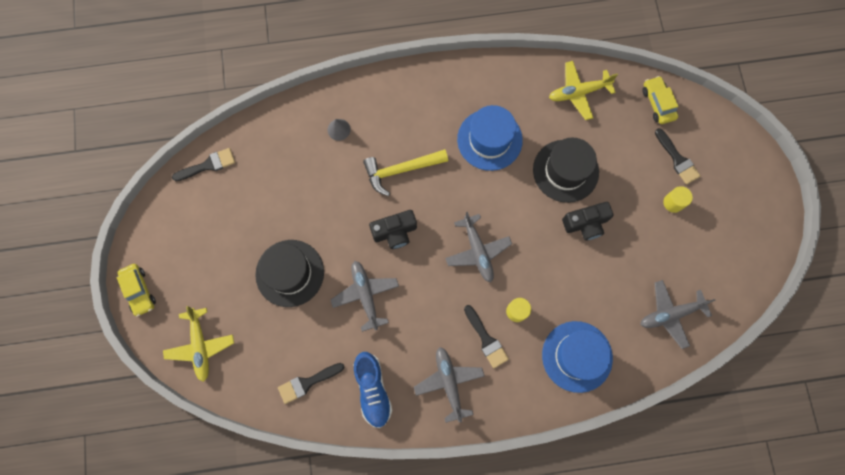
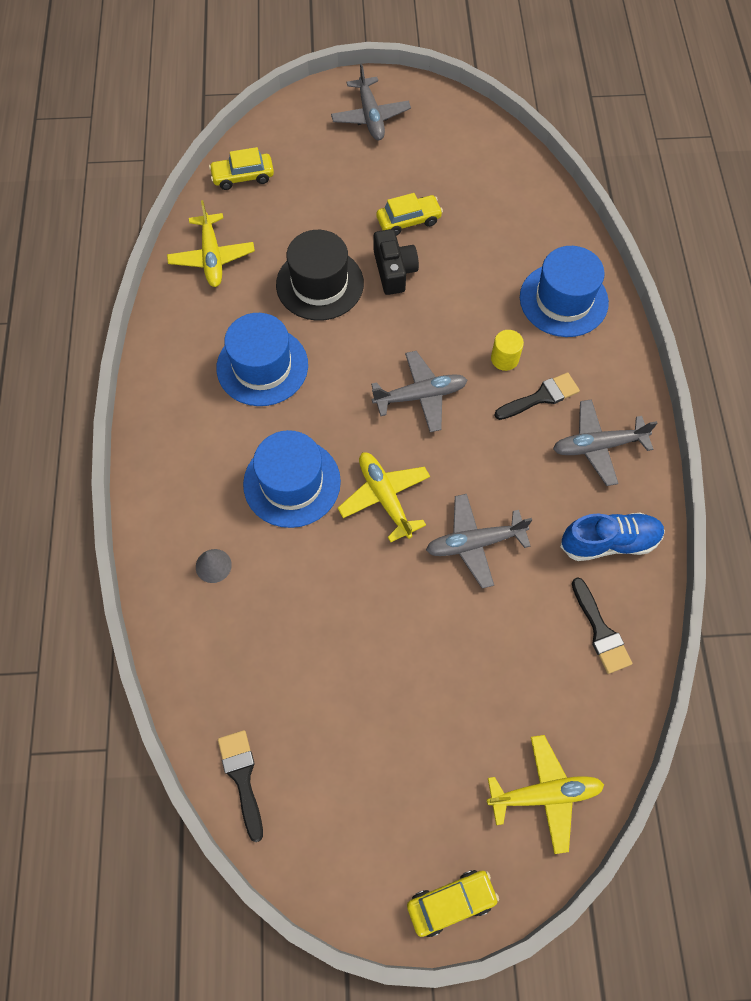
camera: 85 degrees left, 10 degrees down
(290, 273) = (435, 650): black hat -> none
(395, 232) = (384, 497): black camera -> yellow plane
(401, 170) = (292, 483): yellow hammer -> blue hat
(636, 231) = (408, 221): none -> yellow car
(670, 314) = (514, 201): grey plane -> grey plane (370, 117)
(673, 202) = (375, 179): yellow cylinder -> none
(677, 159) = (320, 168): black brush -> none

